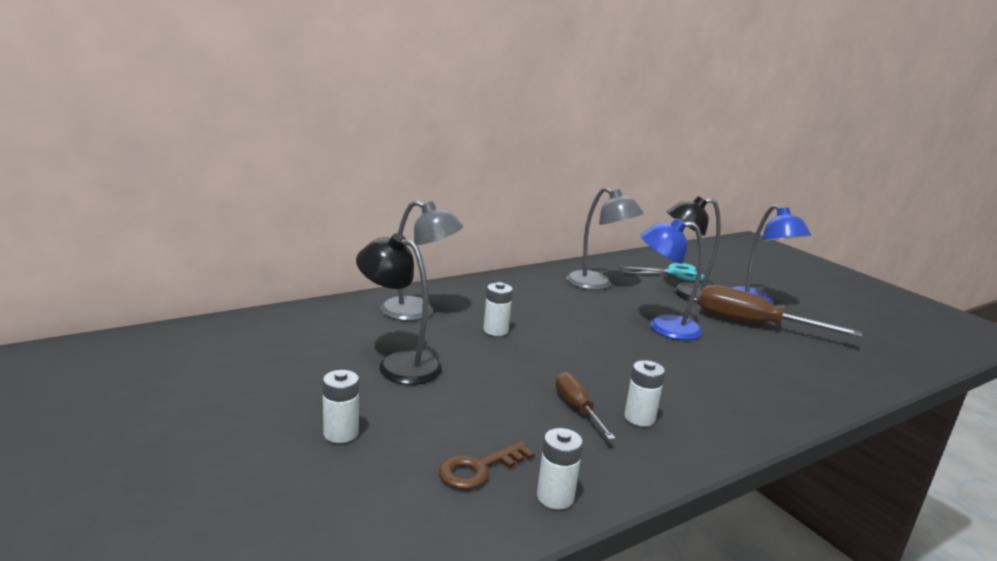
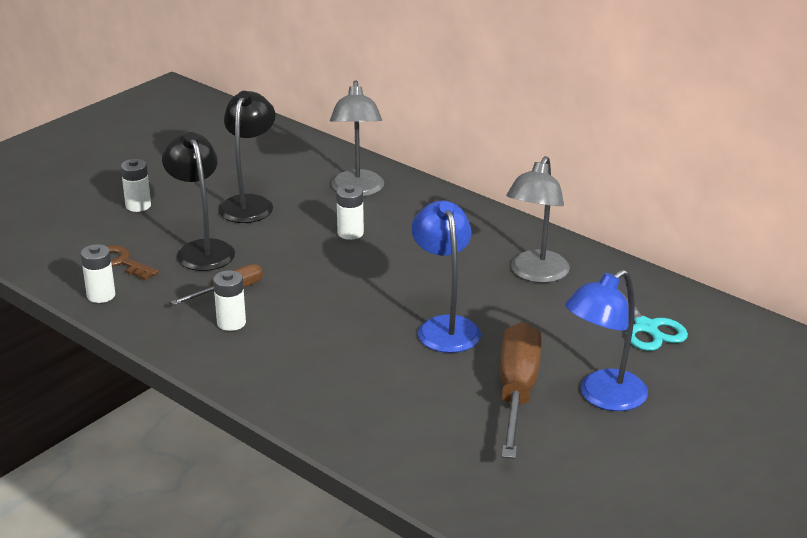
camera: 75 degrees right, 10 degrees up
(686, 293) = (574, 339): black lamp -> black lamp (202, 249)

